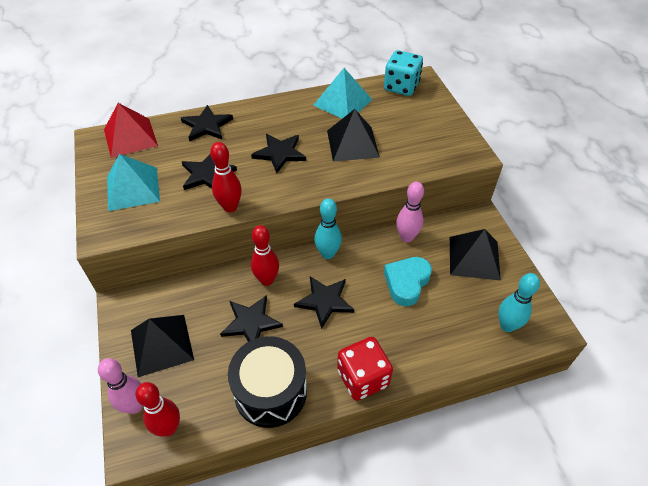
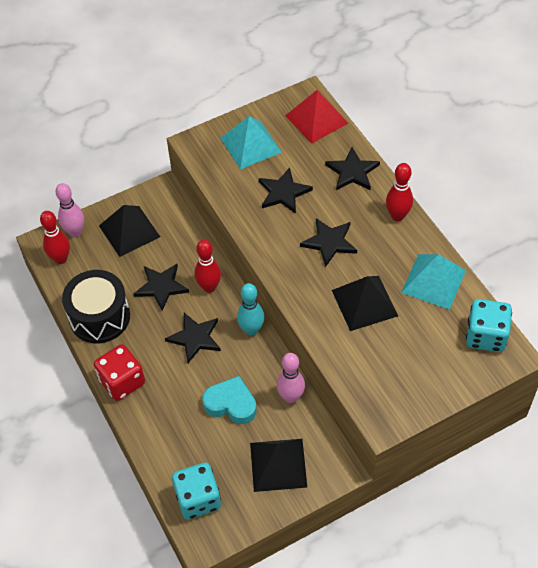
camera: 80 degrees right, 5 degrees up
(230, 207) = (246, 222): red bowling pin -> red bowling pin (397, 216)
(507, 326) = (198, 499): turquoise bowling pin -> turquoise dice

